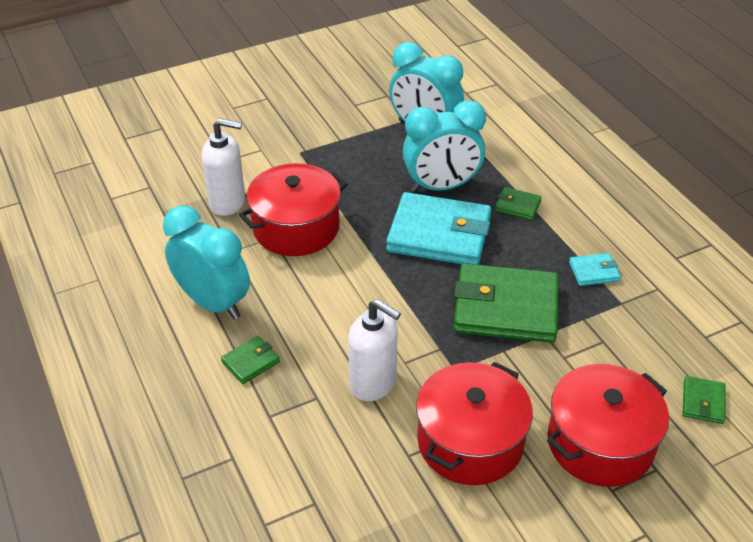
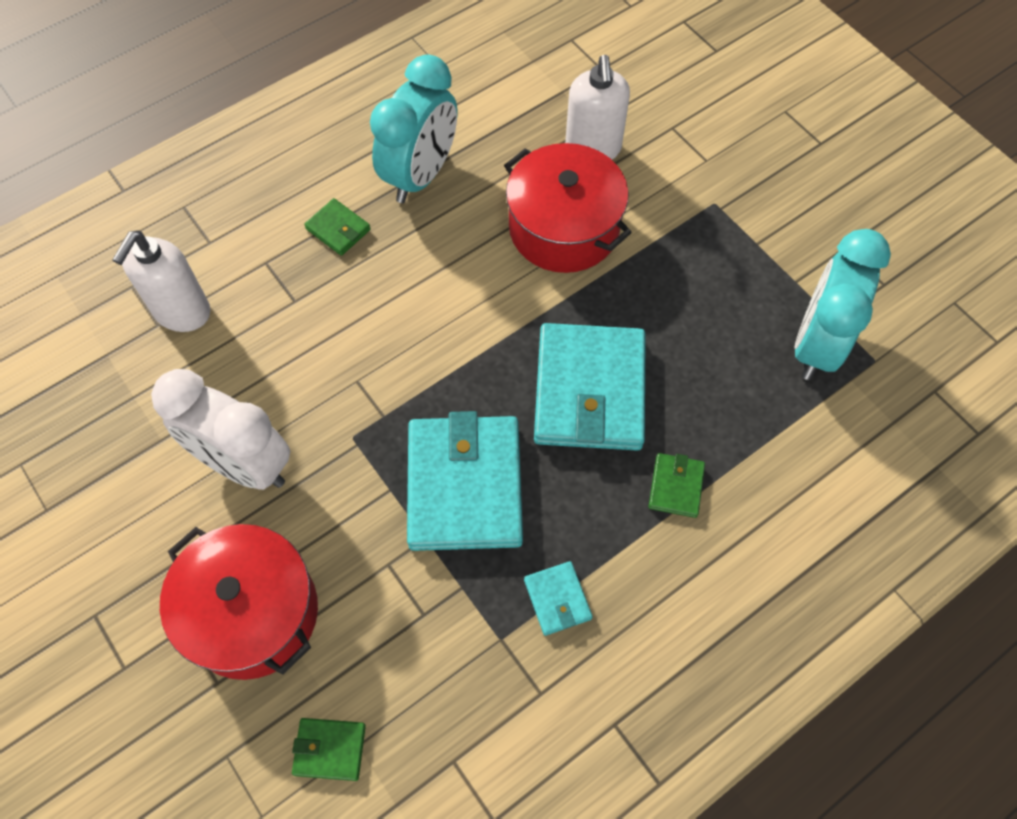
camera: 80 degrees right, 20 degrees up
(373, 383) = (320, 353): white soap dispenser -> white soap dispenser (182, 312)
(441, 187) = (690, 382): turquoise clock -> none
(470, 442) = (244, 464): red pot -> white clock
(505, 308) = (465, 486): green wallet -> turquoise wallet

